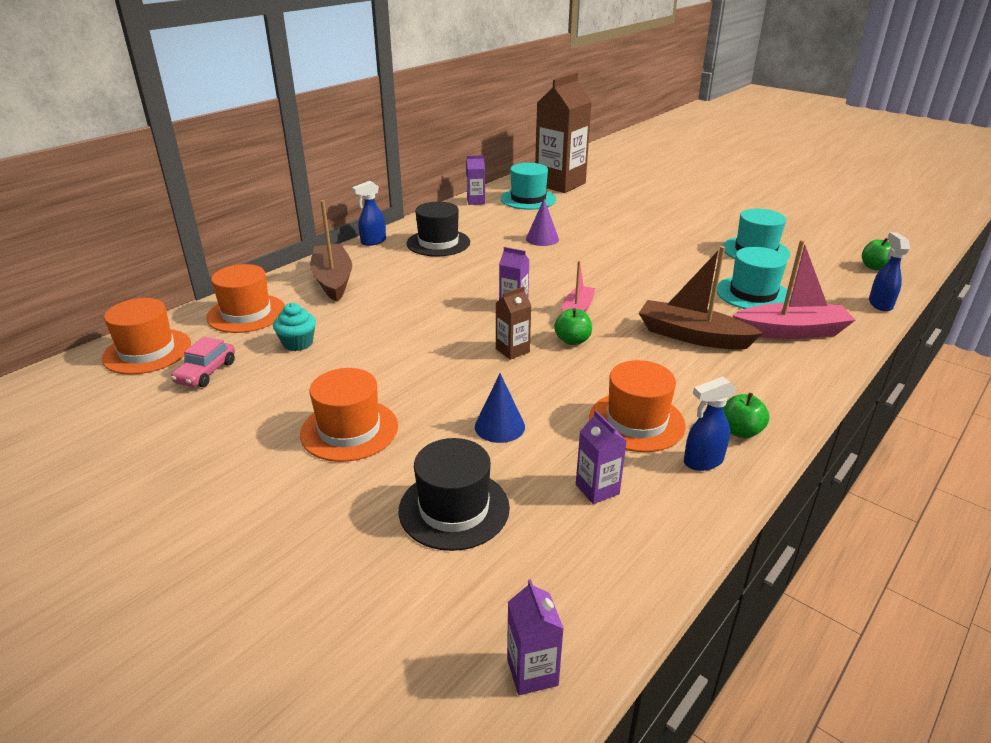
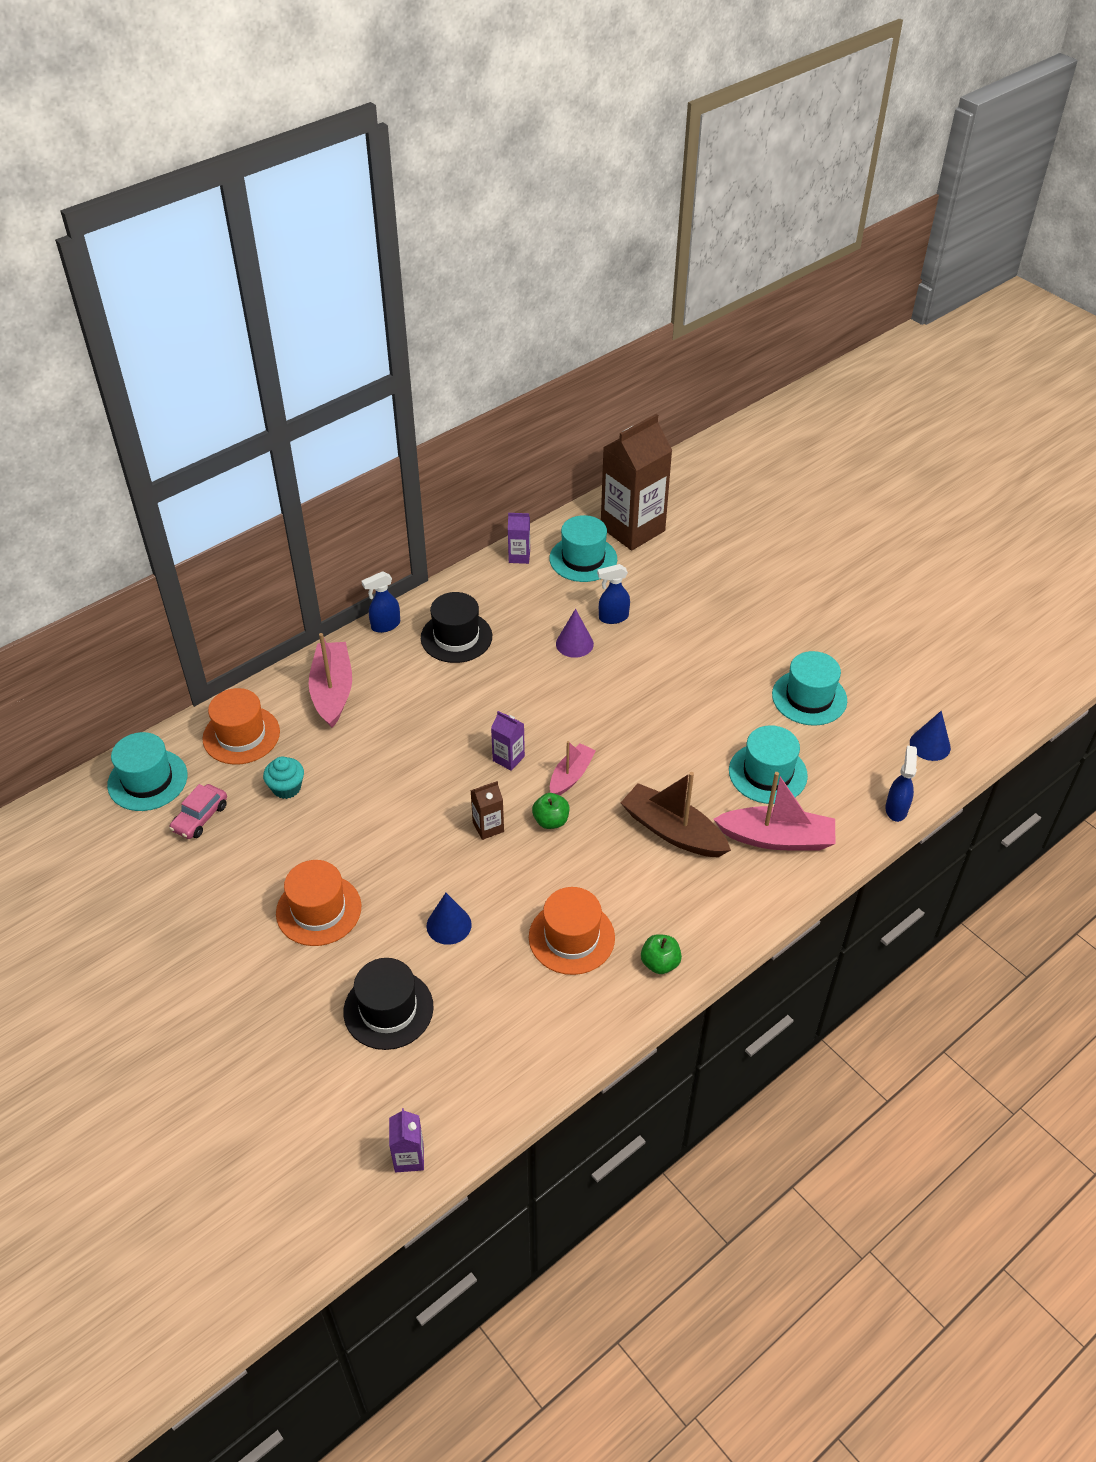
camera: 10 degrees right, 15 degrees up
(147, 351) = (147, 780): orange hat -> turquoise hat
(333, 280) = (332, 691): brown boat -> pink boat
(597, 489) = (509, 1007): purple carton -> none
(702, 461) = (610, 992): blue spray bottle -> blue spray bottle (613, 617)
(874, 267) = (930, 745): green apple -> blue cone

